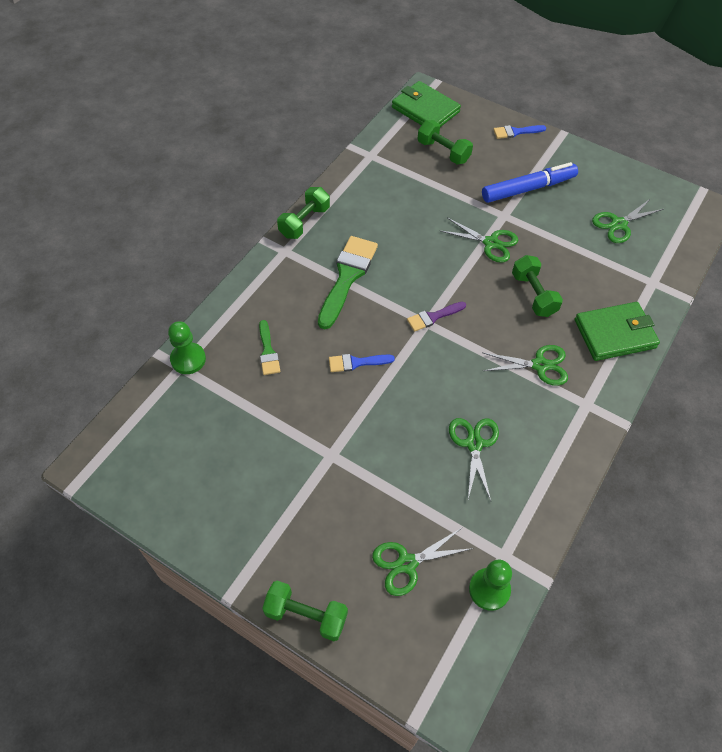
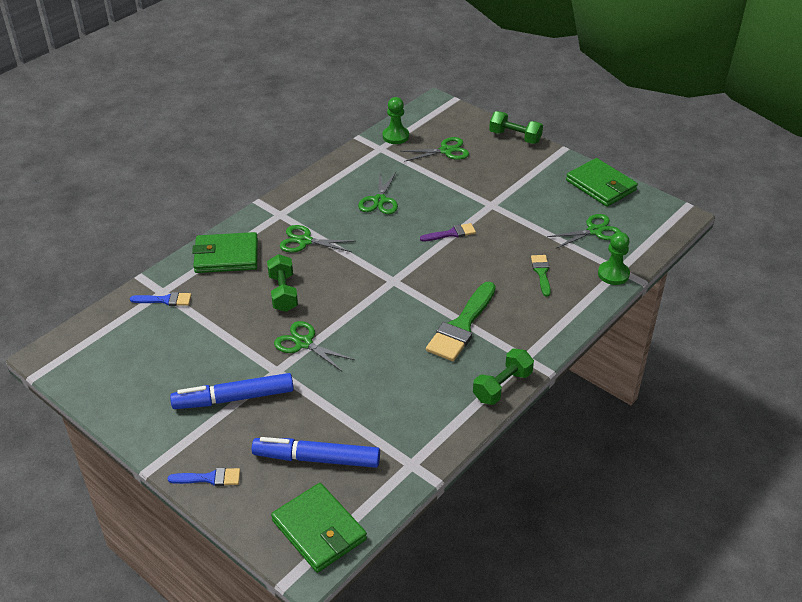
camera: 170 degrees left, 15 degrees down
(184, 513) = (601, 185): none -> green wallet
(356, 363) = (463, 258): blue brush -> blue brush (165, 300)
(433, 317) = (385, 284): purple brush -> purple brush (451, 233)
(443, 152) = (317, 459): green dumbbell -> blue marker
(618, 224) = (157, 348): green scissors -> green scissors (594, 231)

